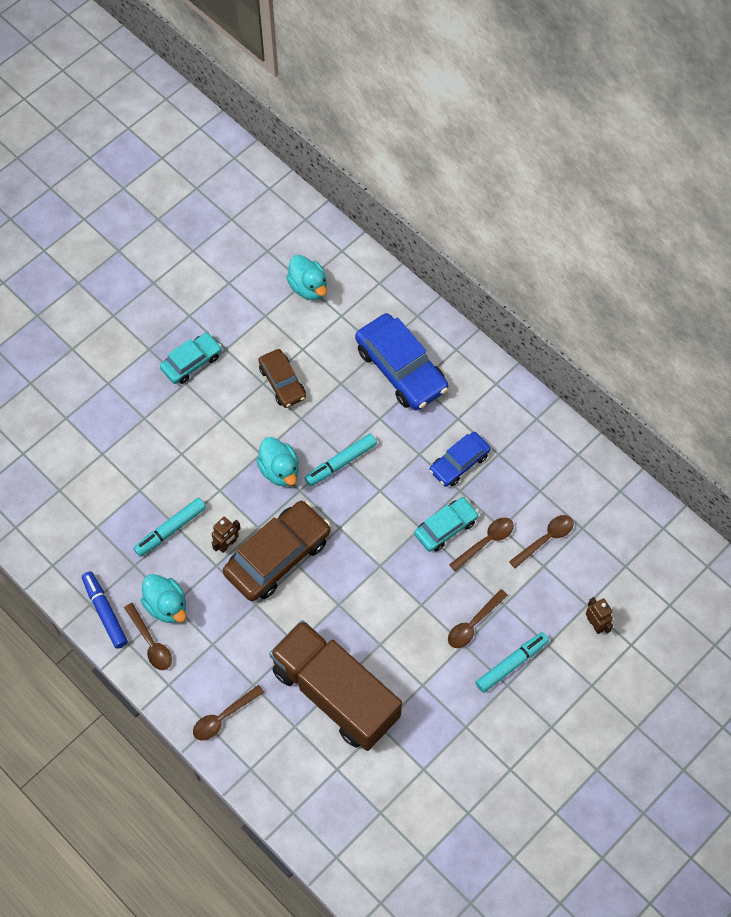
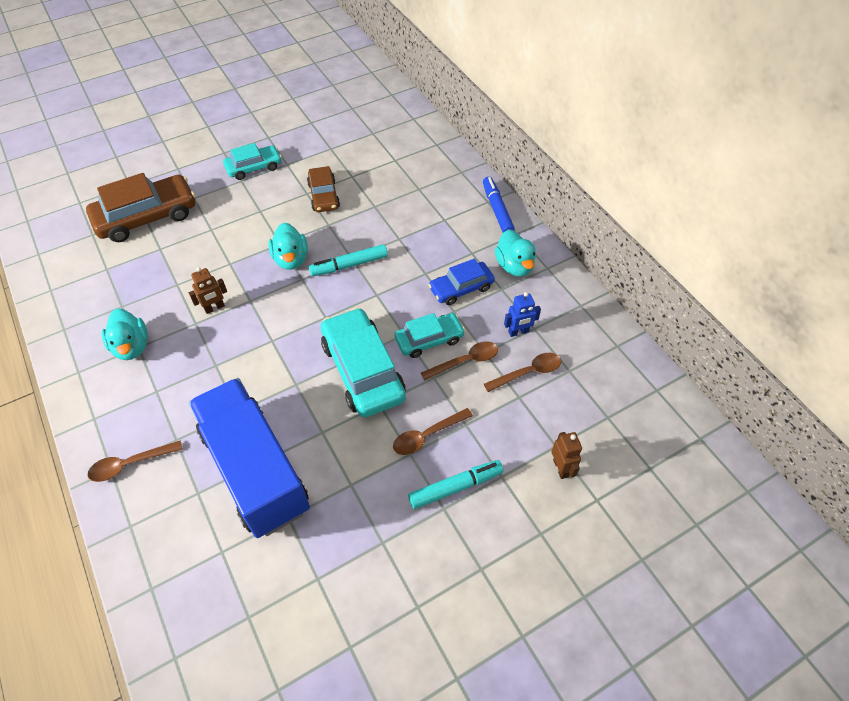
camera: 15 degrees right, 10 degrees down
(105, 612) = (72, 339): blue marker -> blue marker (497, 210)
(151, 643) = (98, 376): brown spoon -> none
(170, 530) = (170, 285): turquoise marker -> none
(278, 556) = (256, 328): brown car -> brown car (147, 217)
(308, 287) = (375, 136): turquoise duck -> turquoise duck (514, 266)
(335, 693) = (255, 470): brown truck -> blue truck
(395, 575) = (363, 370): none -> turquoise car
(401, 369) = (432, 206): blue car -> none
(526, 498) = (518, 332): none -> blue robot

